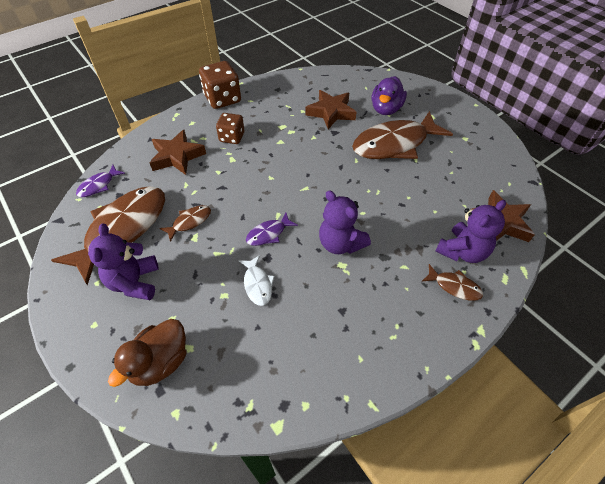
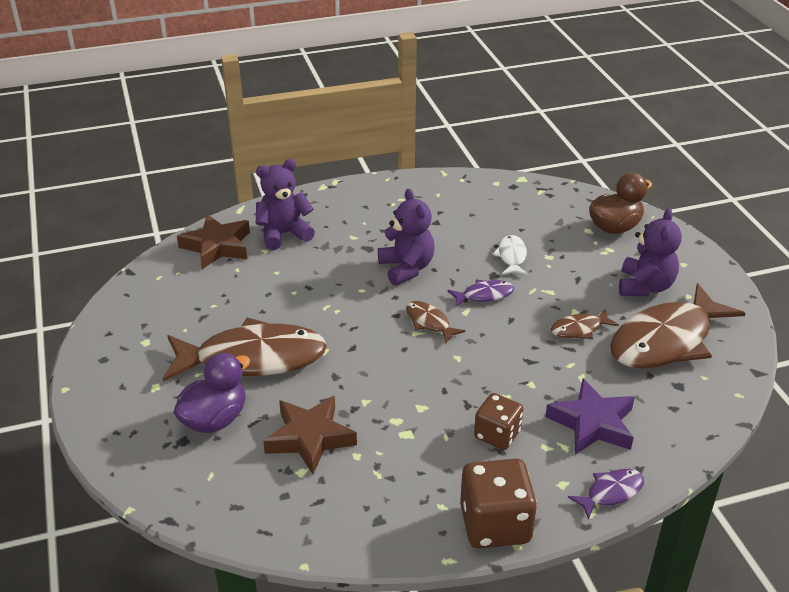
camera: 160 degrees left, 15 degrees down
(98, 185) = (712, 407): purple fish -> purple fish (611, 492)
(177, 156) = (592, 423): brown star -> purple star
(454, 286) = (318, 214): brown fish -> brown fish (429, 322)

